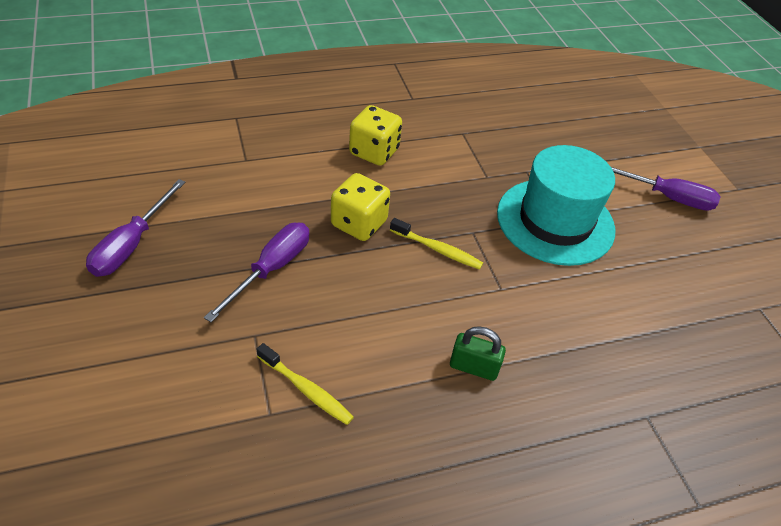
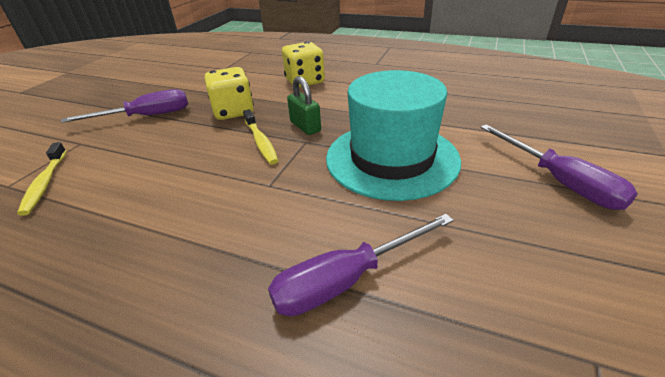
camera: 45 degrees right, 10 degrees down
(131, 244) = (110, 86): purple screwdriver -> purple screwdriver (347, 280)
(473, 367) = (156, 227): green padlock -> green padlock (305, 126)

